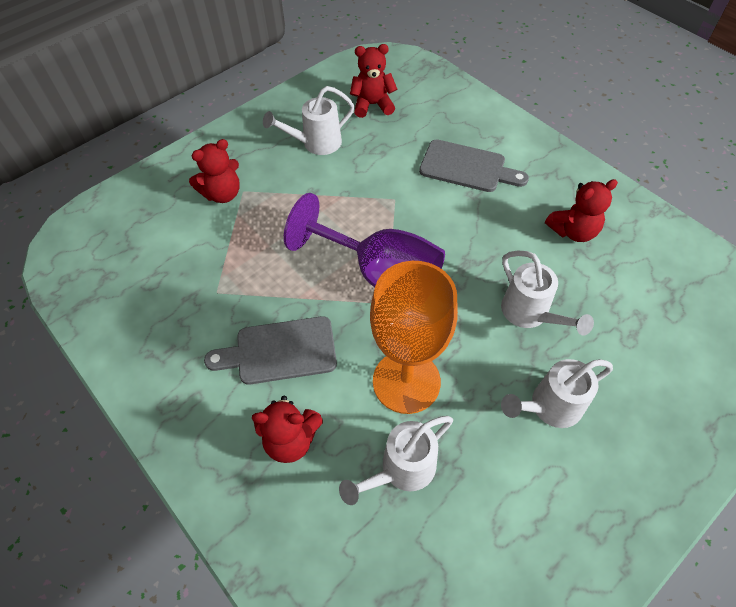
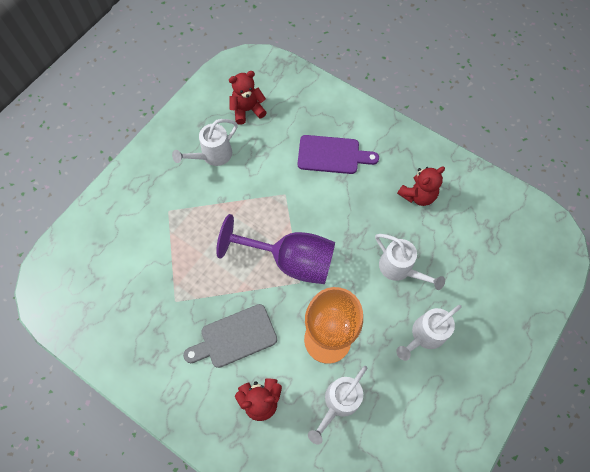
camera: 15 degrees left, 10 degrees up
(222, 194) = (153, 216): red teddy bear -> none
(467, 167) = (332, 155): grey cutting board -> purple cutting board

